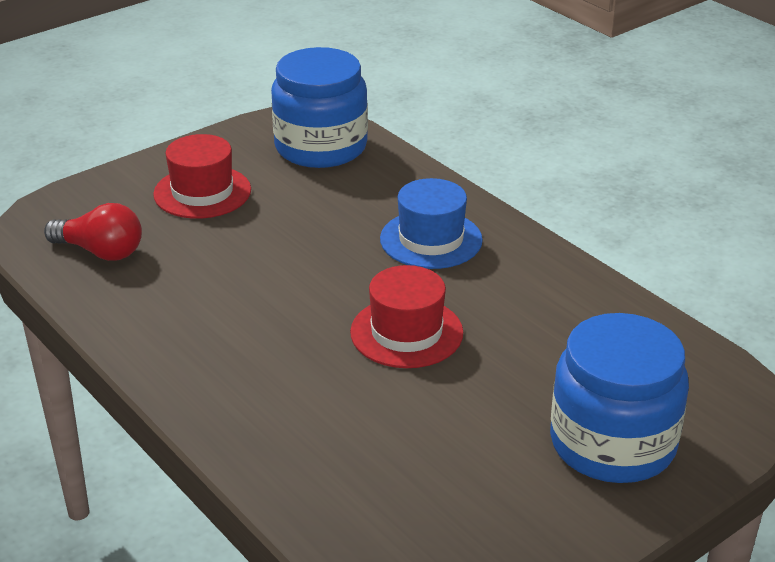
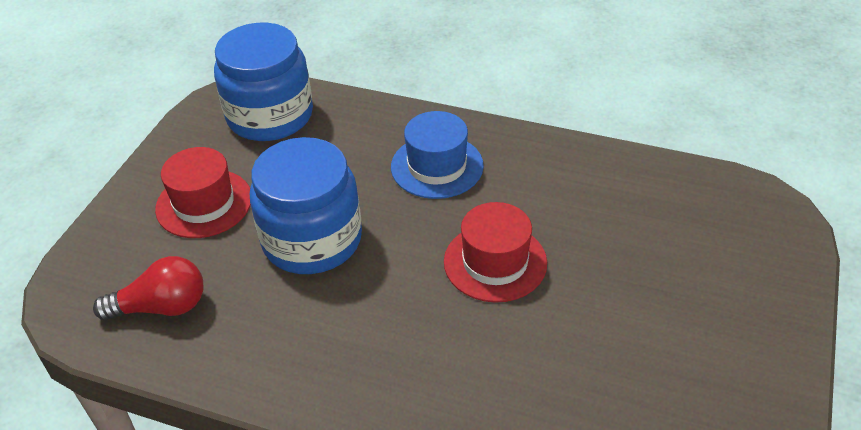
camera: 30 degrees left, 10 degrees up
(612, 443) = (725, 286): blue jar -> blue jar (312, 240)

